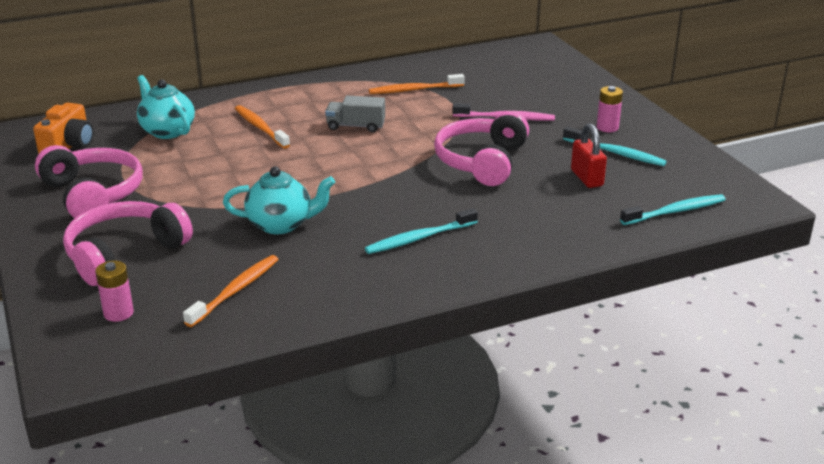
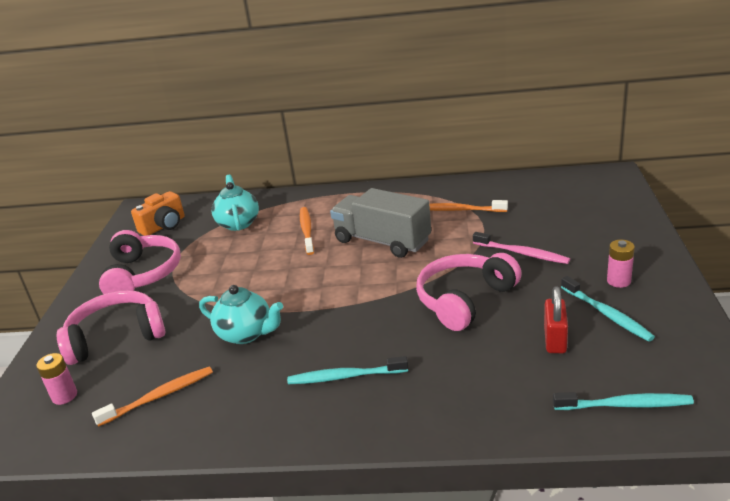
camera: 30 degrees right, 0 degrees up
(356, 126) = (382, 241): grey truck -> grey truck, size x1.86

